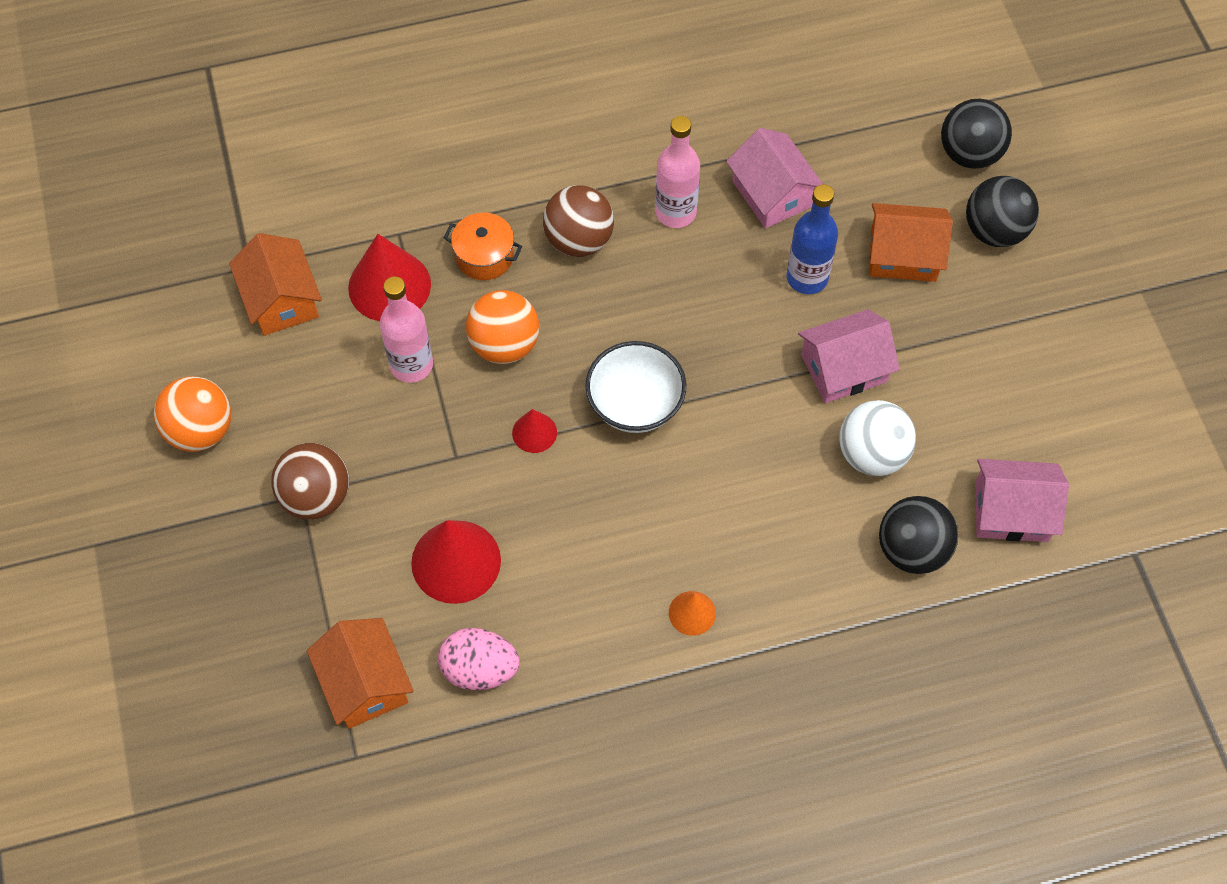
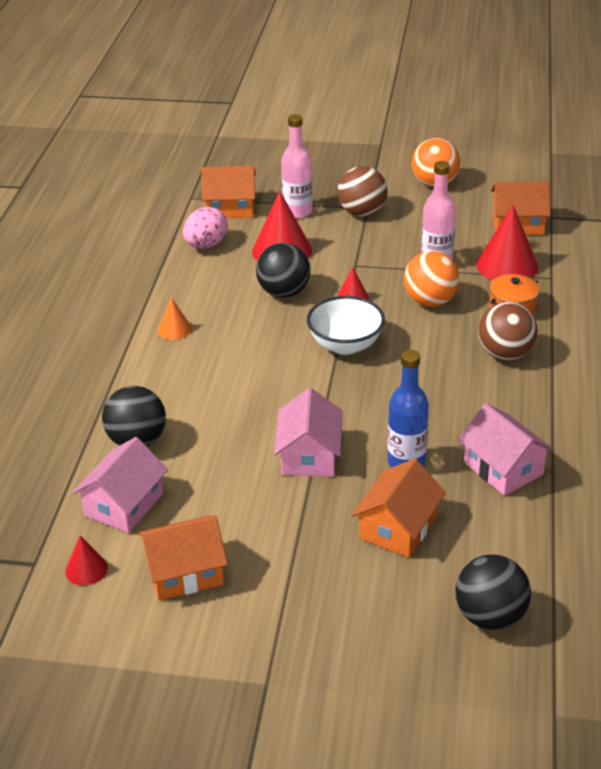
camera: 115 degrees right, 25 degrees down
(675, 212) = (509, 409): pink bottle -> pink bottle (297, 211)
(772, 193) = (503, 468): pink house -> pink house turned 60 degrees clockwise
(872, 454) = (226, 446): white ball -> none
(995, 231) = (392, 600): black ball -> black ball (284, 292)
(1063, 410) = (185, 572): none -> orange house
(1112, 500) = (86, 569): none -> red cone

